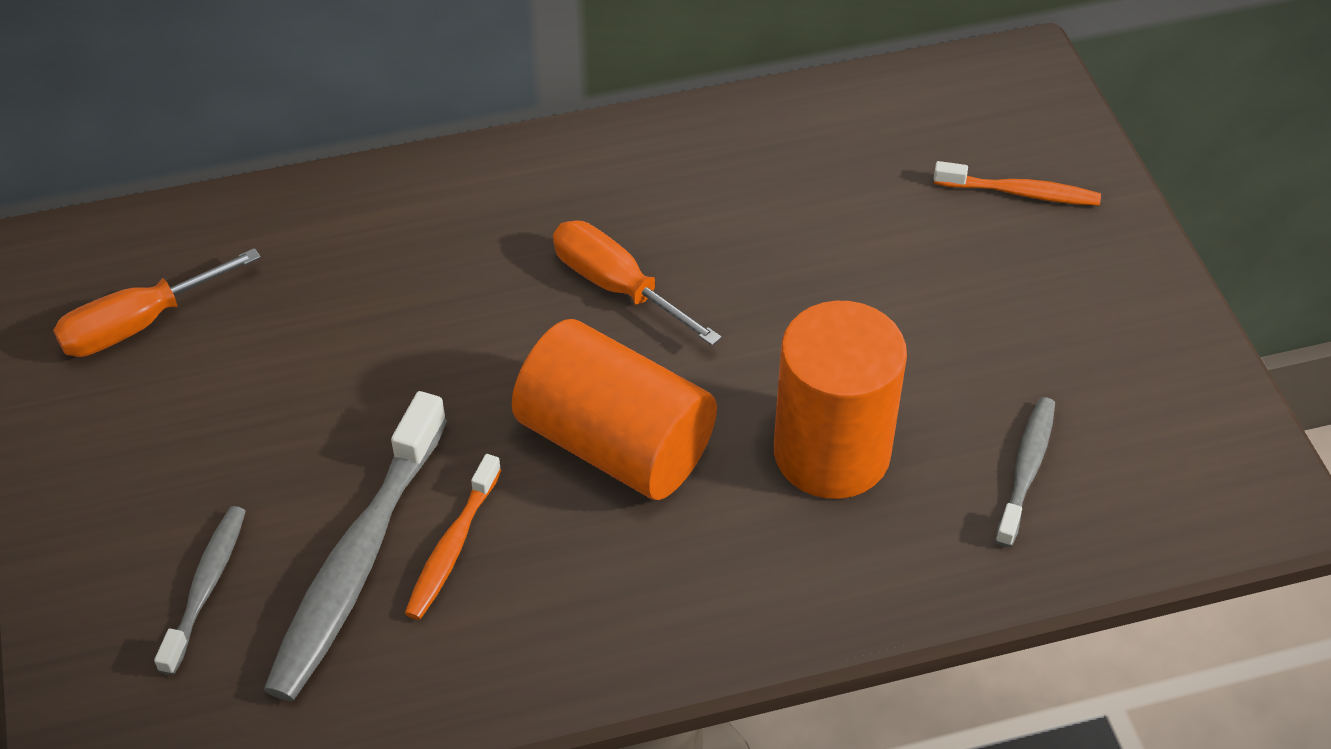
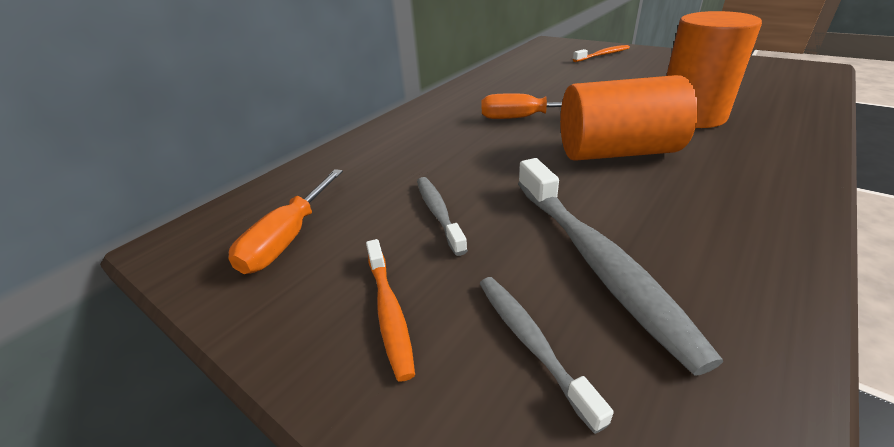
camera: 35 degrees left, 15 degrees down
(452, 547) = (629, 223): orange toothbrush -> orange toothbrush (389, 312)
(1026, 469) = (749, 91): grey toothbrush -> grey toothbrush (438, 213)

